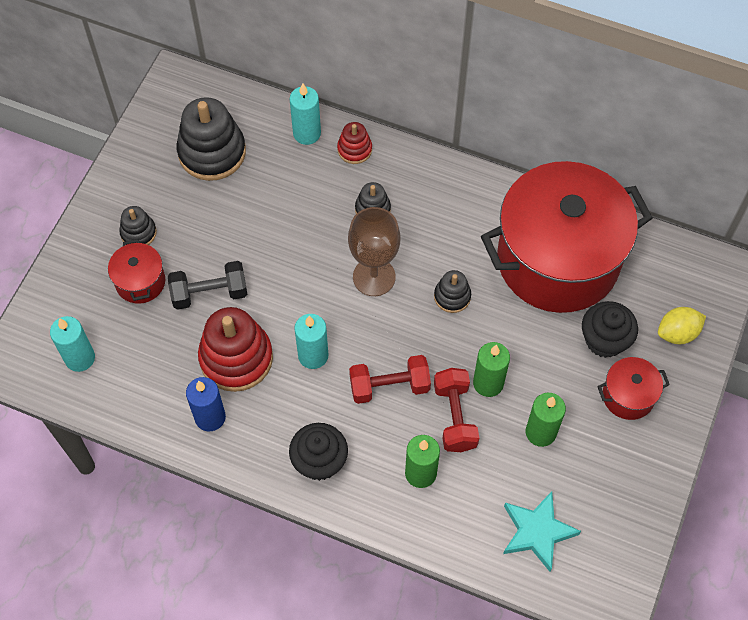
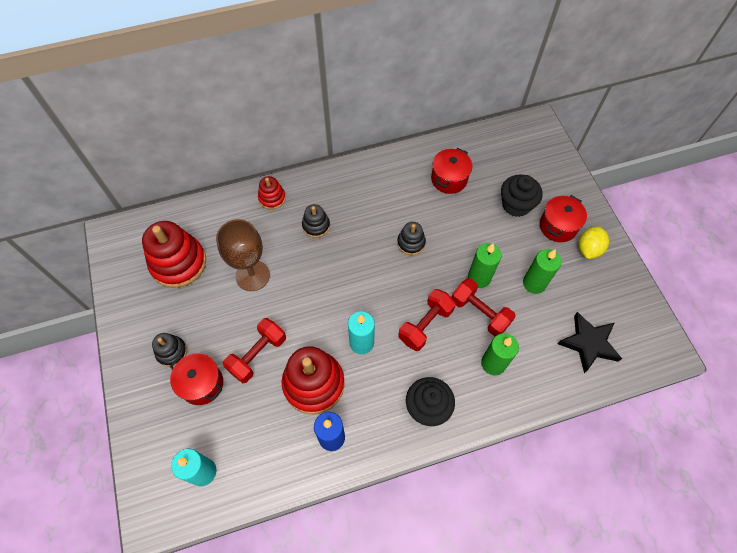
camera: 40 degrees left, 0 degrees up
(209, 293) = (257, 355): black dumbbell -> red dumbbell
(212, 152) = (178, 263): black stacking toy -> red stacking toy
(307, 133) = (232, 209): turquoise candle -> none
(374, 277) = (354, 265): brown goblet -> brown goblet (252, 275)
(537, 532) = (588, 343): turquoise star -> black star
(557, 260) = (449, 179): red pot -> red pot, size x0.41
(677, 333) = (548, 173): yellow lemon -> yellow lemon (588, 249)

